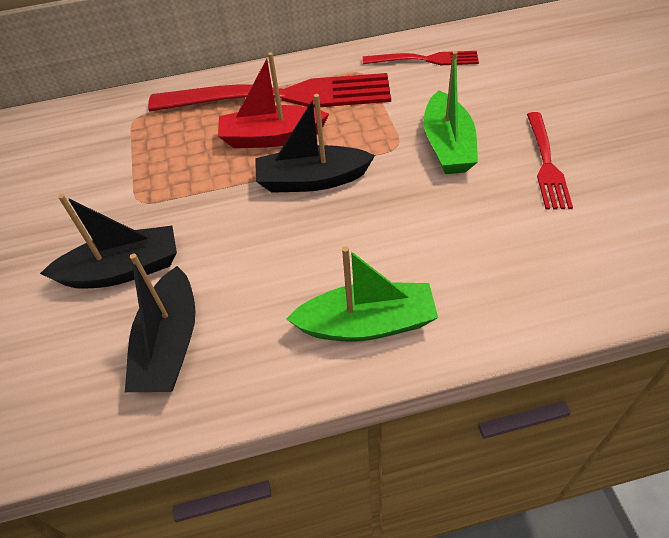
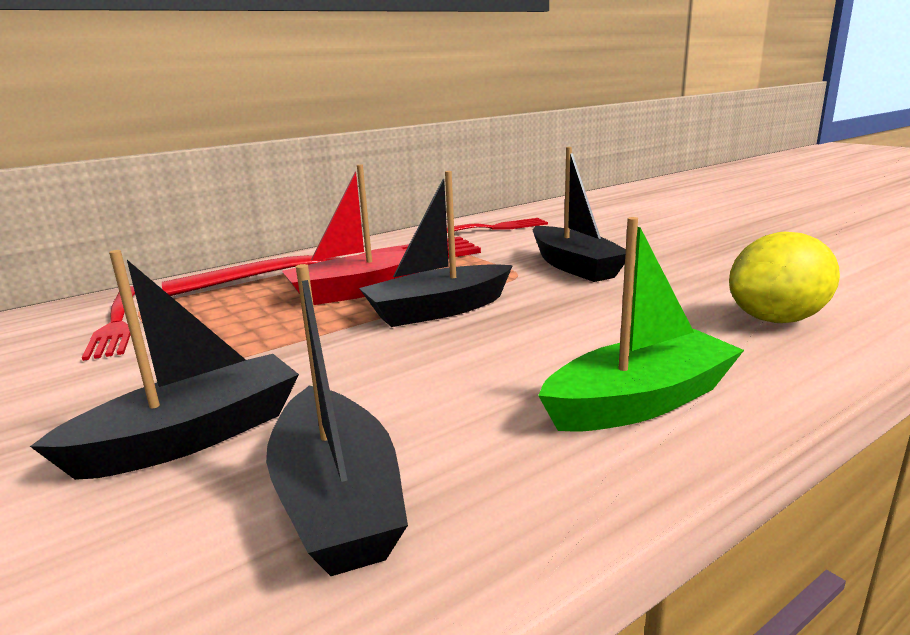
camera: 25 degrees left, 30 degrees down
(447, 145) = (574, 266): green boat -> black boat
(535, 268) = (776, 319): none -> yellow lemon
(546, 163) = (689, 261): red fork -> red fork (117, 323)

